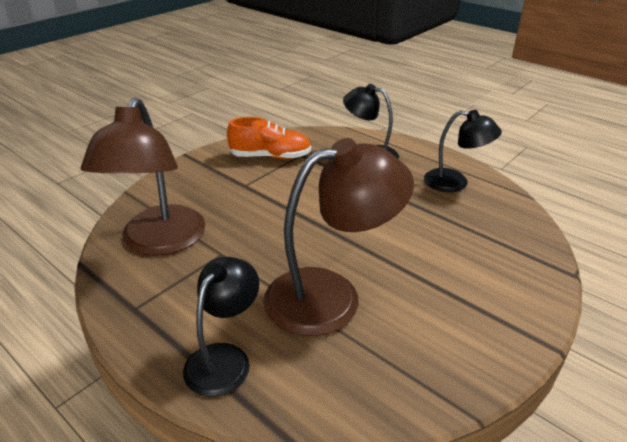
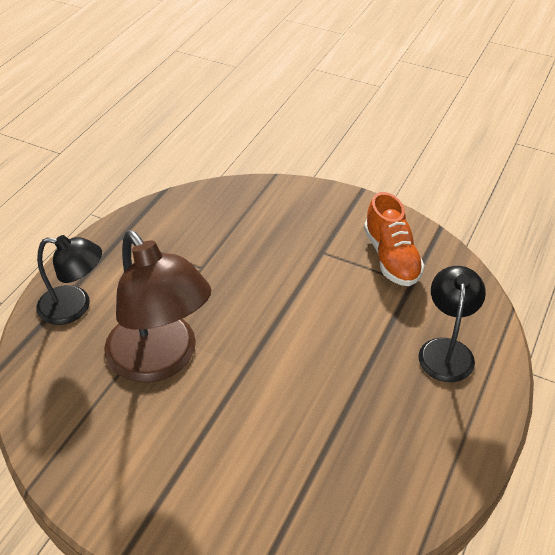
camera: 75 degrees right, 10 degrees up
(159, 242) = (205, 223): brown lamp -> none
(455, 182) = (417, 454): black lamp -> none

